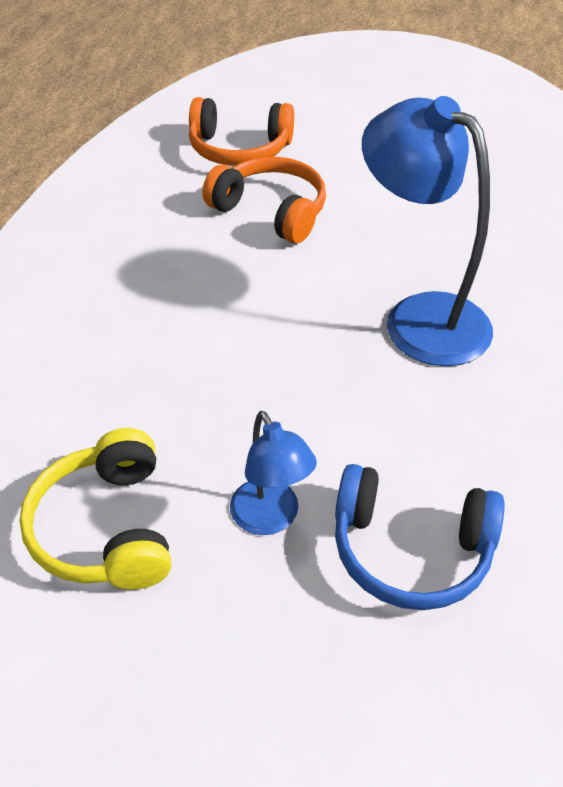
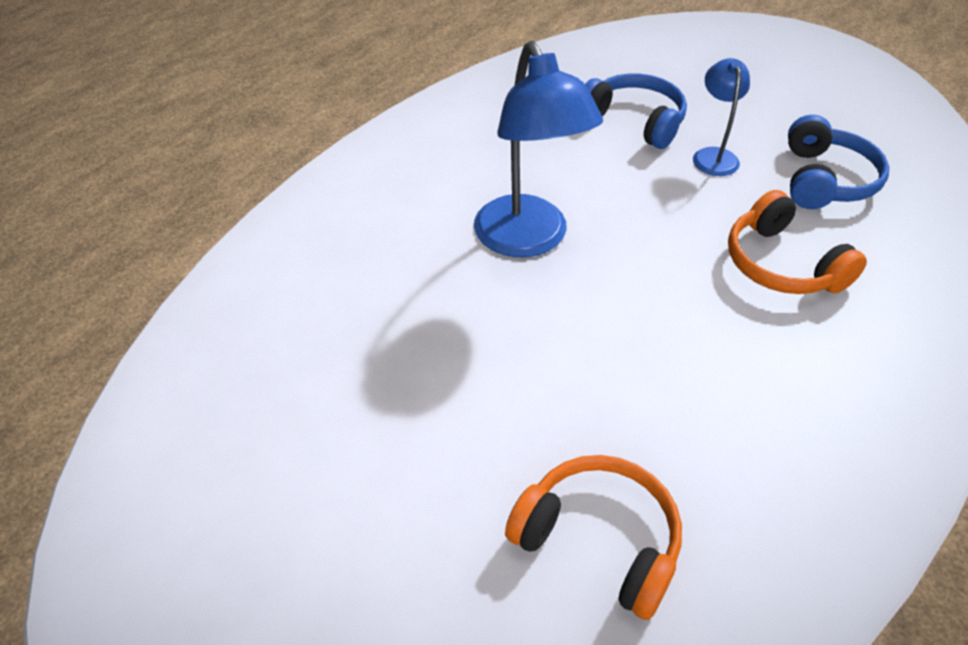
camera: 155 degrees left, 0 degrees up
(105, 528) = (825, 180): yellow headphones -> blue headphones
(271, 211) = (604, 405): orange headphones -> orange headphones (781, 264)

